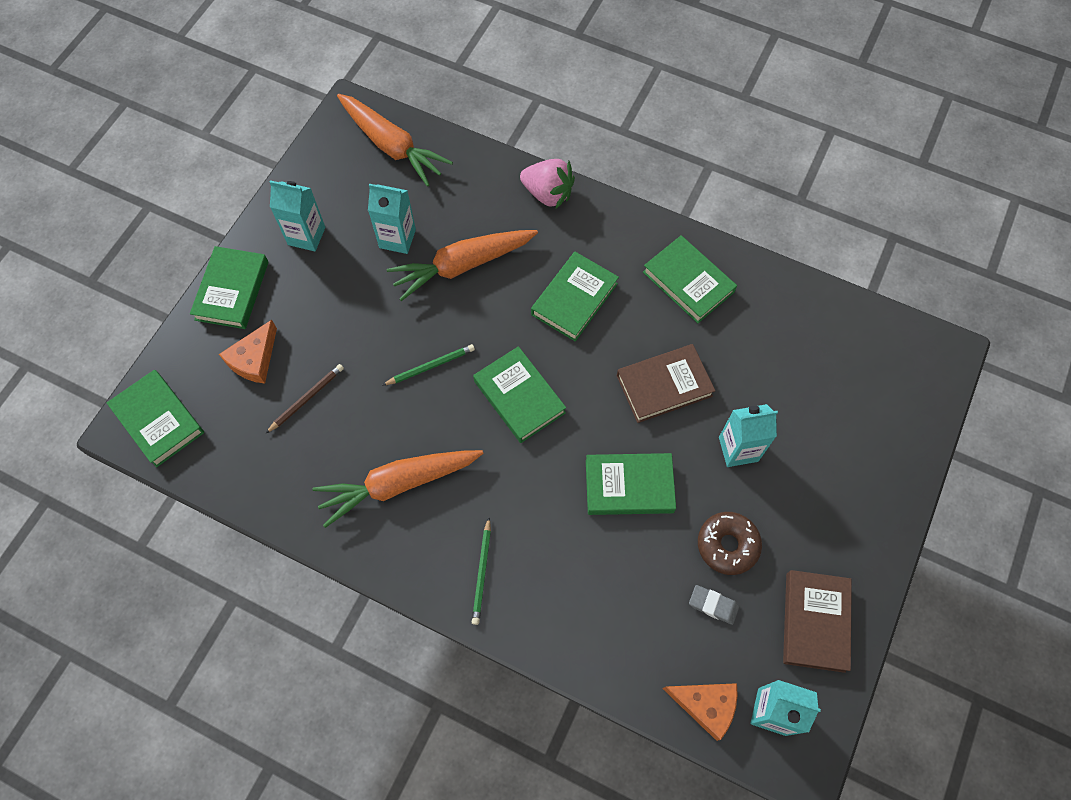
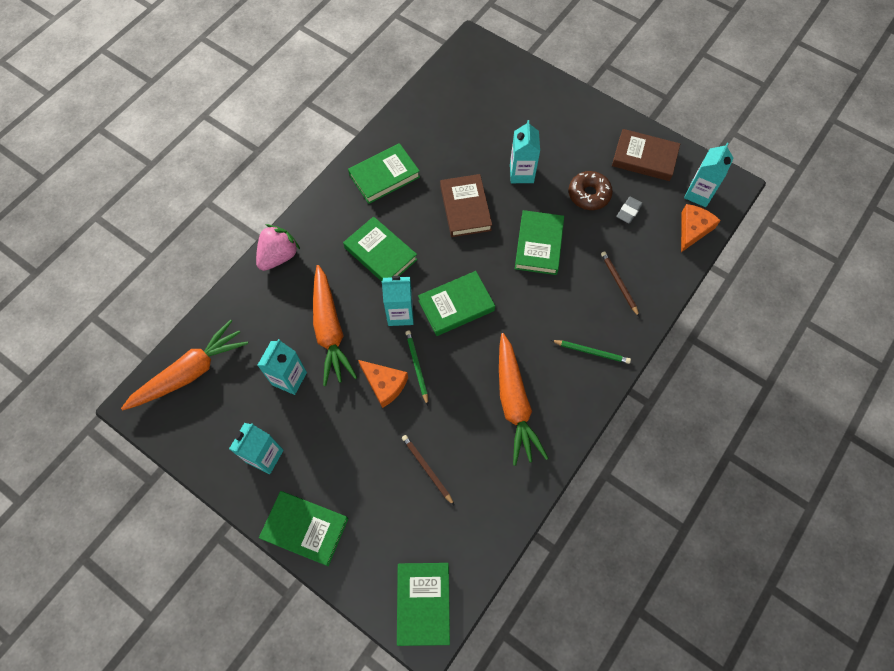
camera: 80 degrees left, 0 degrees up
(158, 420) = (423, 603): green book -> green book turned 60 degrees counterclockwise
(254, 359) = (380, 512): orange cheese -> orange cheese (384, 384)
(496, 336) = (400, 314): none -> turquoise carton
(591, 601) = (619, 283): none -> brown pencil

